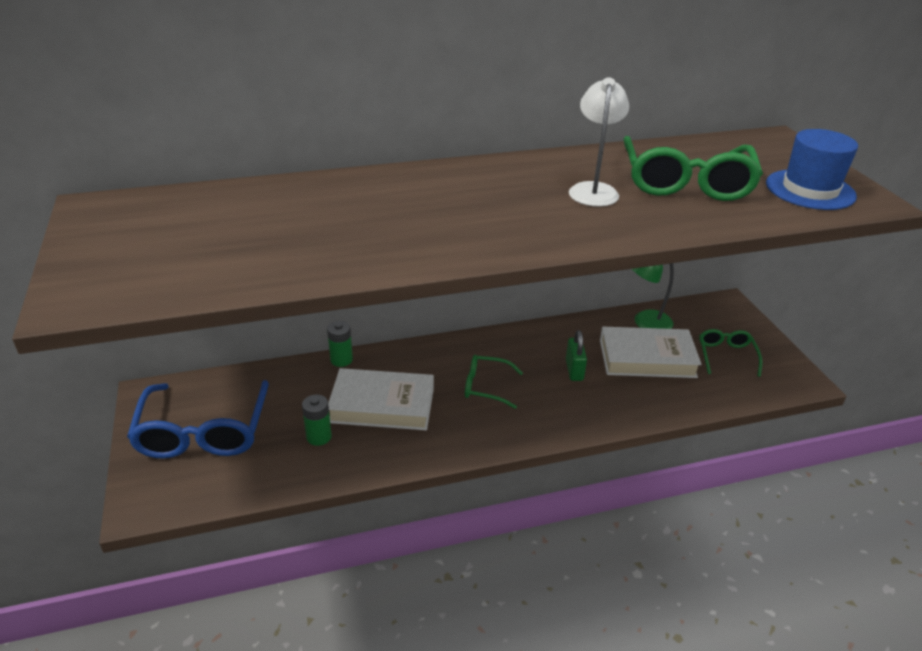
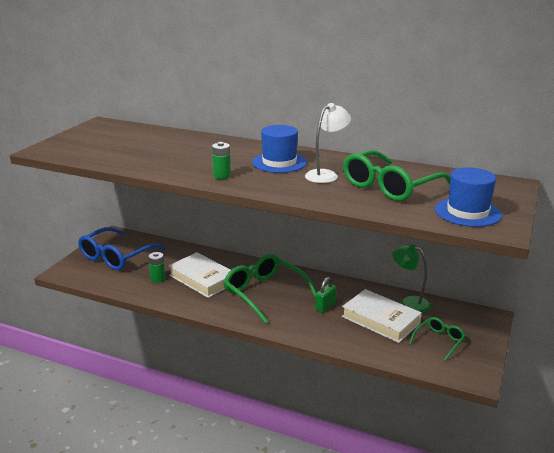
camera: 40 degrees right, 10 degrees down
(341, 360) = (210, 253): green battery -> green battery (222, 176)
(486, 386) = (264, 293): green glasses -> green glasses, size x1.90
(506, 190) = (279, 162): none -> blue hat

